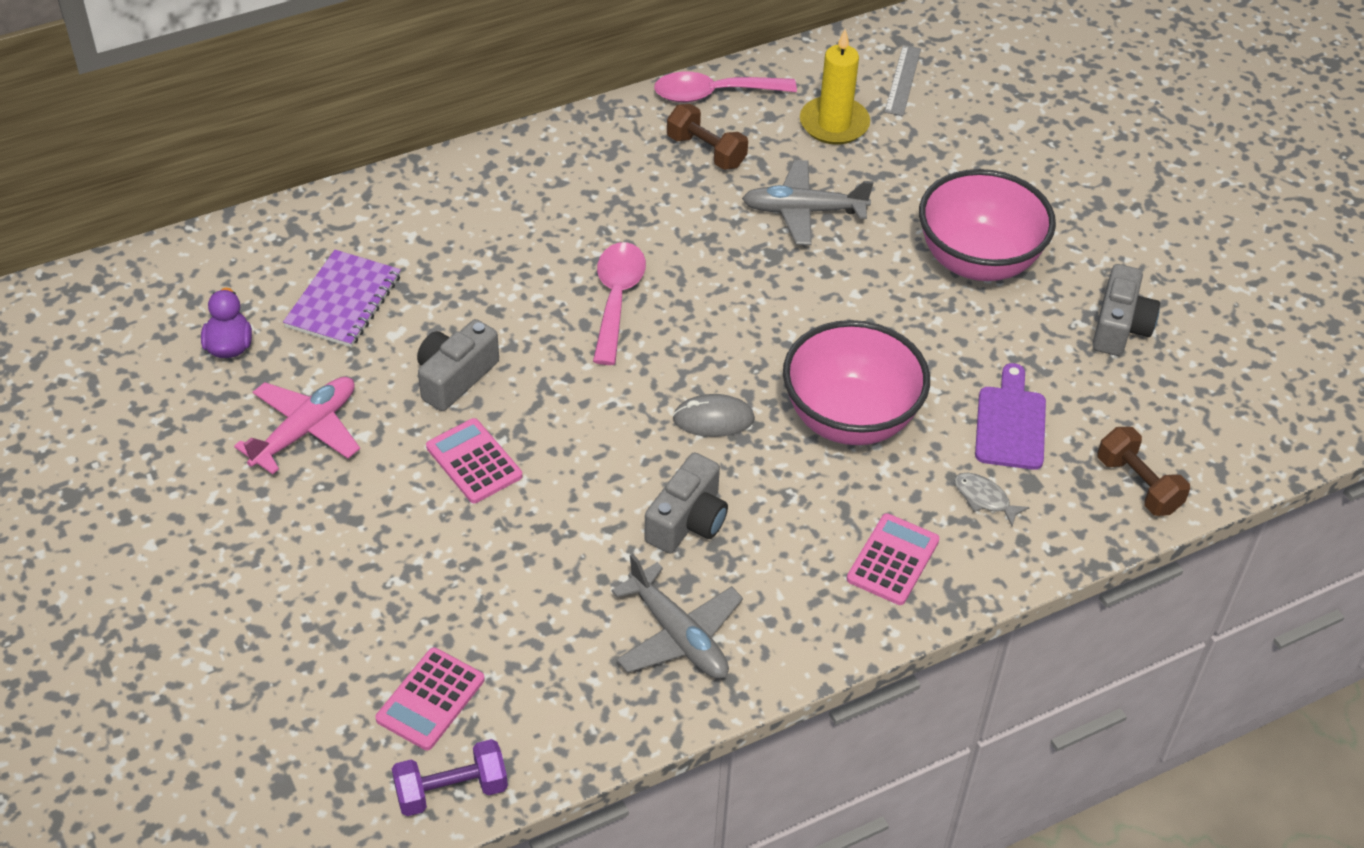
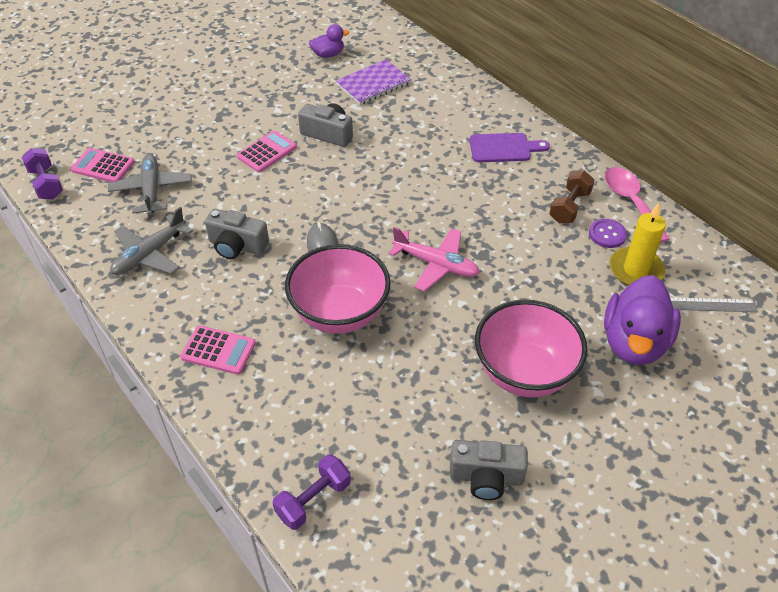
camera: 80 degrees right, 0 degrees up
(306, 430) = (276, 90): pink plane -> pink plane (436, 264)
(343, 301) = (373, 84): purple notebook -> purple notebook turned 45 degrees counterclockwise
(616, 298) = (413, 187): pink spoon -> none
(766, 131) = (607, 234): none -> purple button
(803, 211) = (533, 264): grey plane -> grey plane (151, 190)
(947, 158) = (634, 342): none -> purple duck
(984, 499) = (281, 398): grey fish -> none
(1010, 423) = (358, 408): purple cutting board -> purple cutting board (503, 148)
(1138, 485) = (313, 500): brown dumbbell -> purple dumbbell

